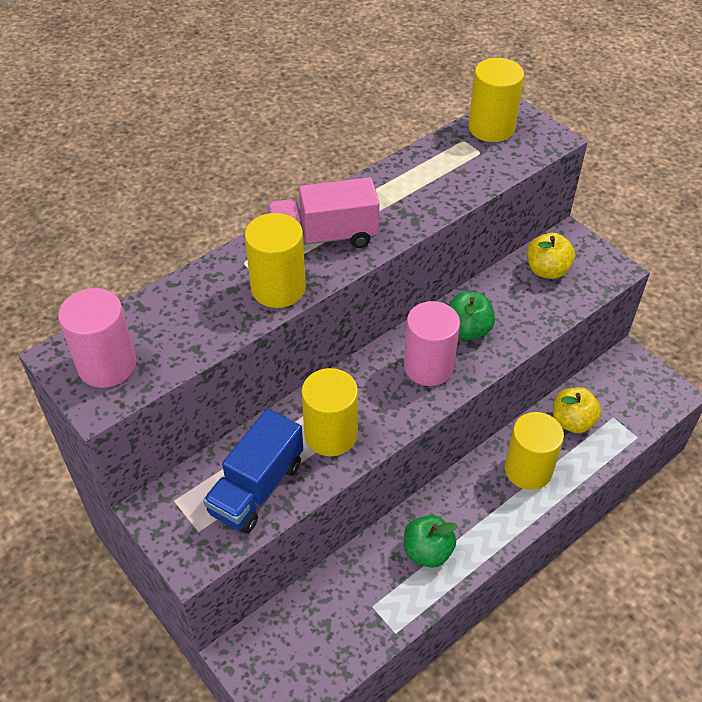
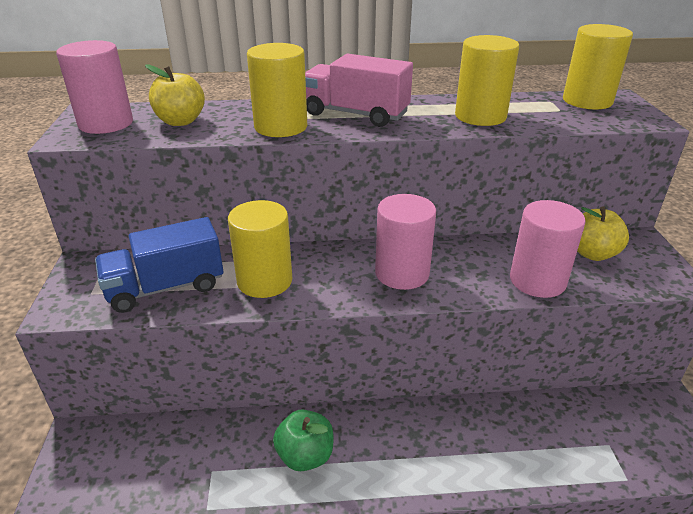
camera: 35 degrees right, 15 degrees down
(467, 330) = (467, 263): green apple -> none
(528, 320) = (537, 281): none -> pink cylinder
(528, 470) = (470, 442): yellow cylinder -> yellow cylinder (480, 116)
(572, 421) = (555, 424): yellow apple -> yellow apple (180, 121)

